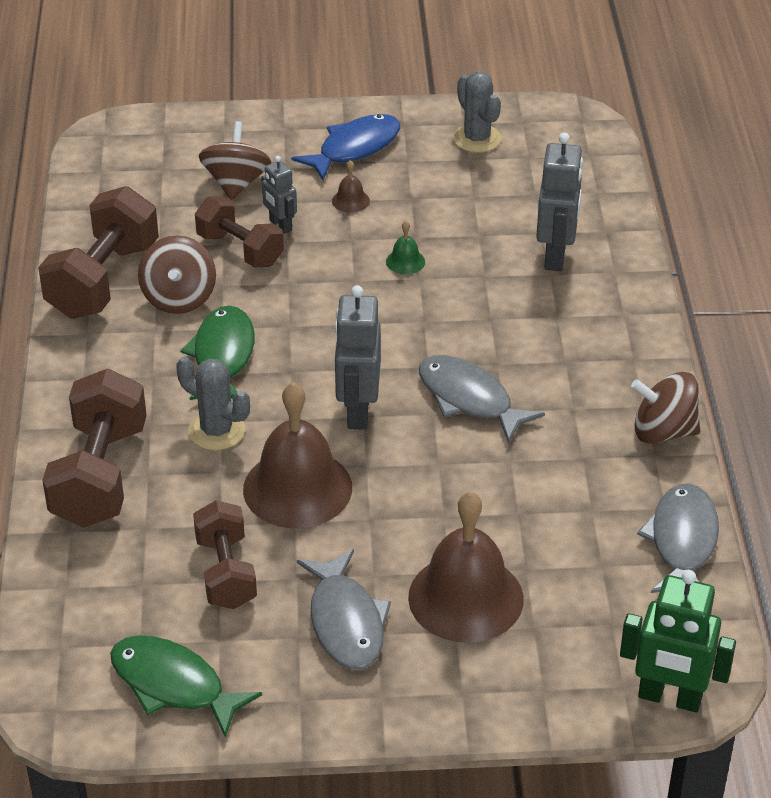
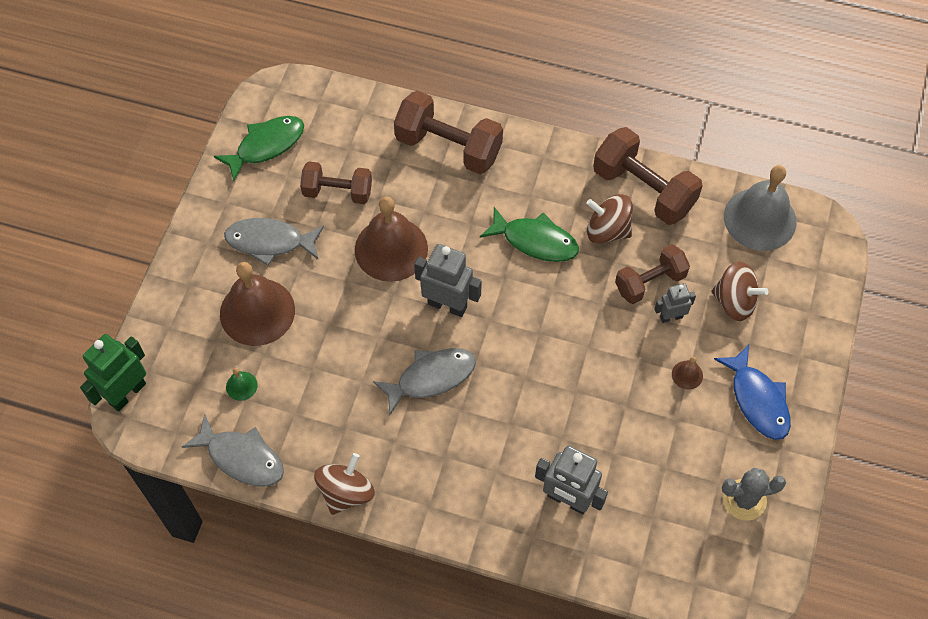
camera: 110 degrees right, 20 degrees up
(110, 183) = (760, 219): none -> grey bell
(216, 431) = (462, 218): grey cactus -> none
(405, 261) = (598, 388): green bell -> green bell (241, 386)

